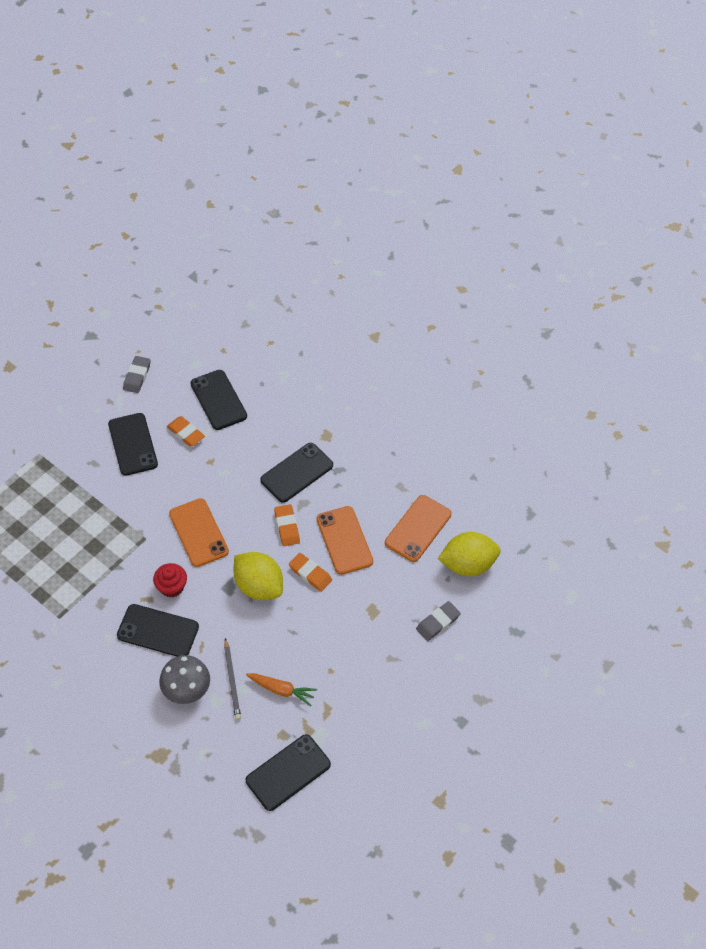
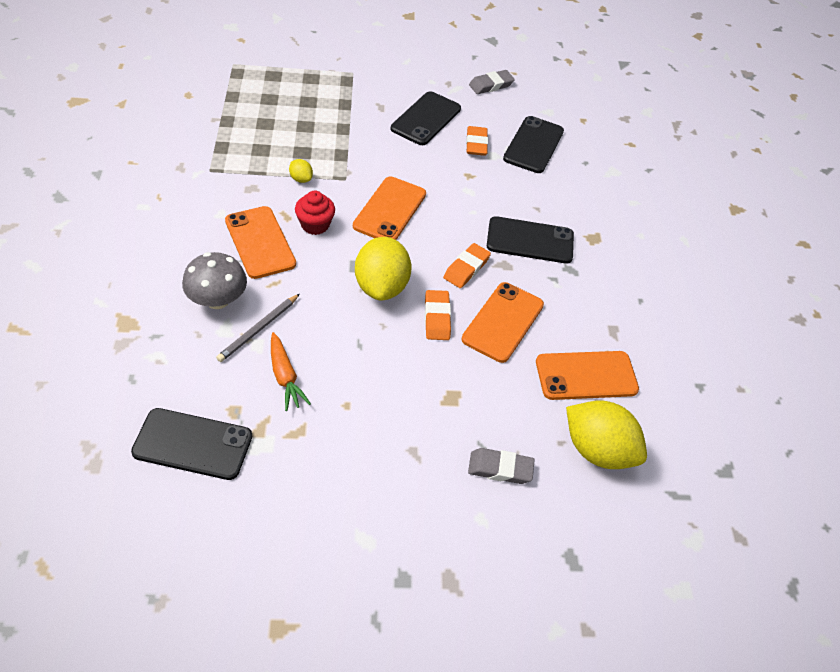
camera: 45 degrees right, 5 degrees down
(120, 566) = (301, 179): none -> yellow lemon
(158, 631) = (260, 242): black phone -> orange phone

